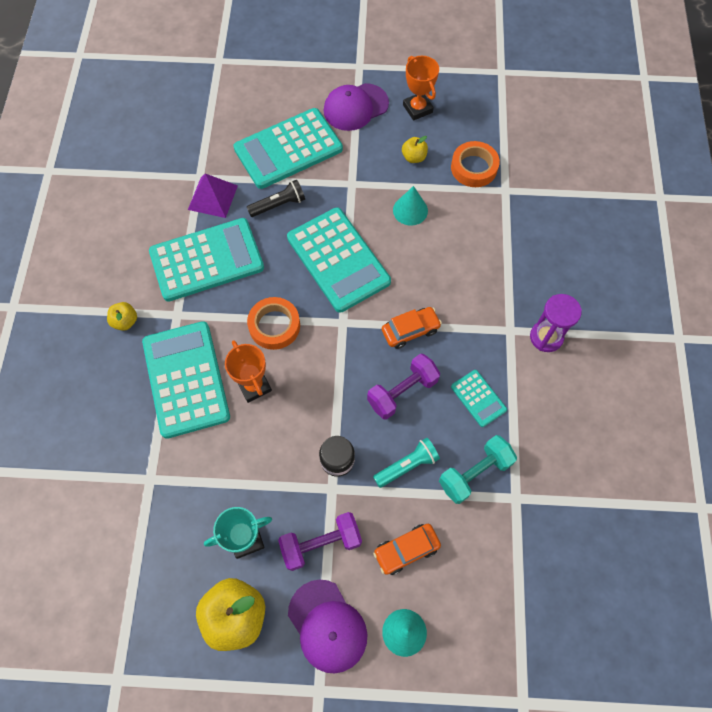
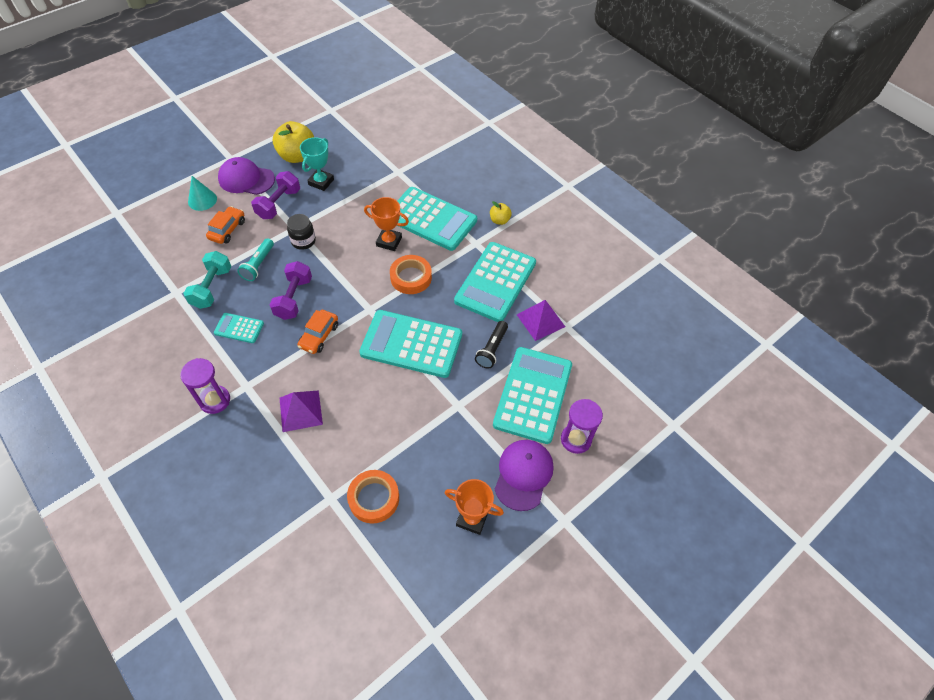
camera: 135 degrees right, 10 degrees down
(295, 100) = (576, 439): none -> purple hourglass
(410, 210) = (394, 419): turquoise cone -> none
(414, 157) = (432, 467): yellow apple -> none
(479, 272) = (300, 410): none -> purple pyramid

